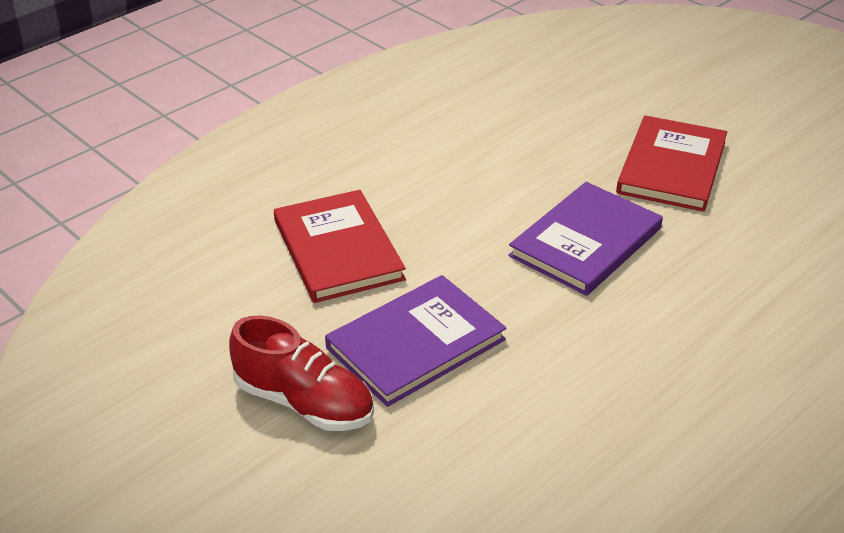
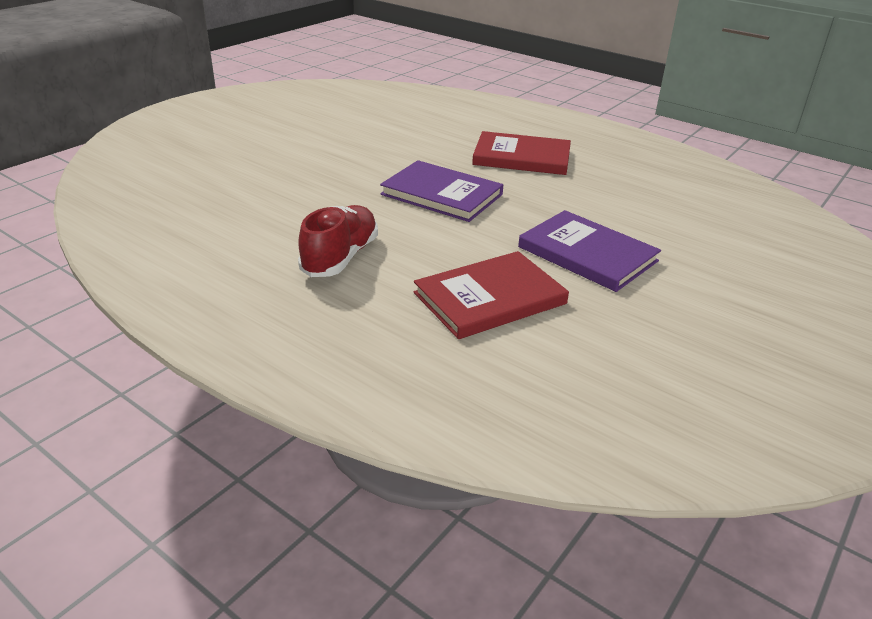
camera: 100 degrees left, 5 degrees down
(304, 402) = (679, 296): red shoe -> red shoe (340, 257)
(671, 167) = (340, 164): red book -> red book (522, 157)

